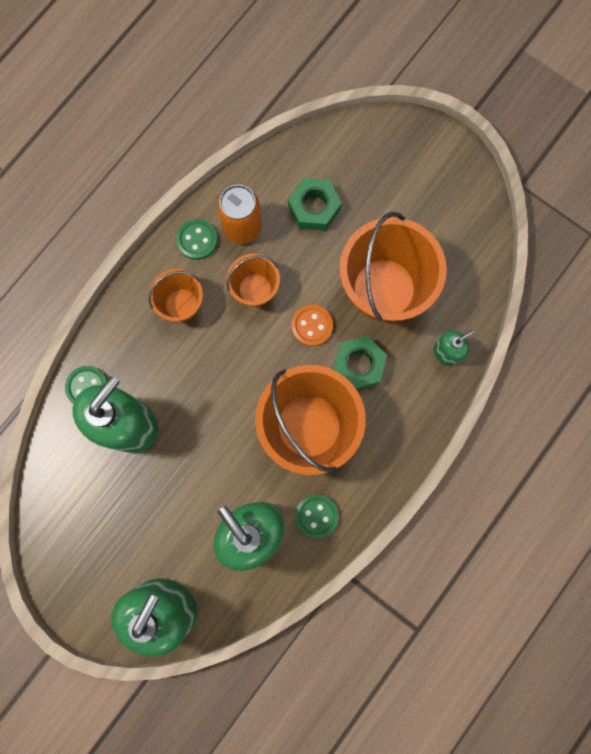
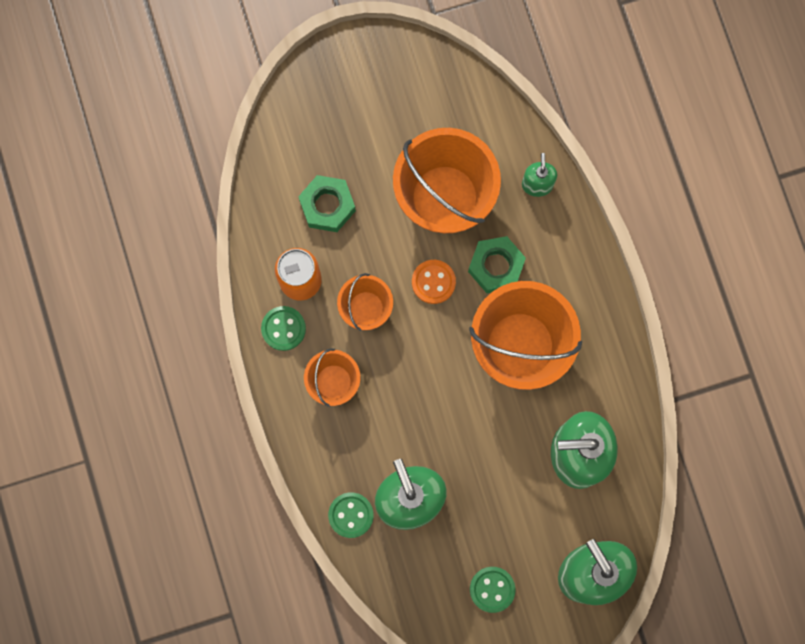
camera: 55 degrees left, 0 degrees up
(316, 516) = (601, 392): green button -> green button (492, 589)

